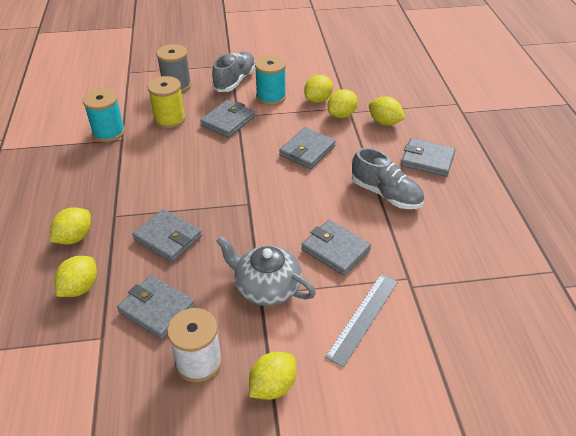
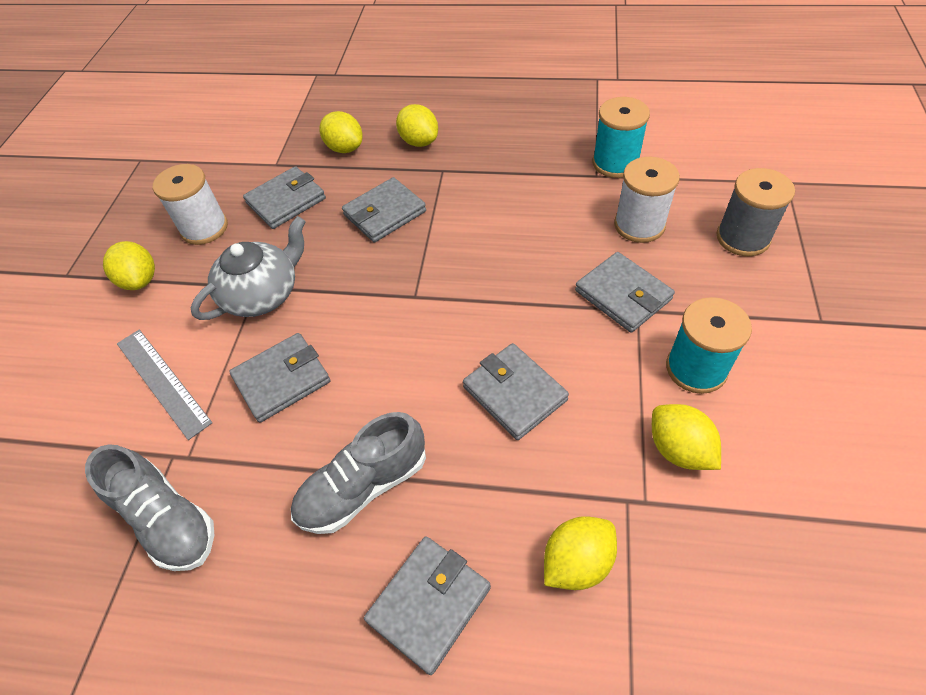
camera: 110 degrees right, 10 degrees up
(169, 119) = (639, 225): yellow spool -> white spool
(235, 80) = (758, 320): grey shoe -> grey shoe (167, 519)
(341, 115) = (617, 481): yellow lemon -> none

